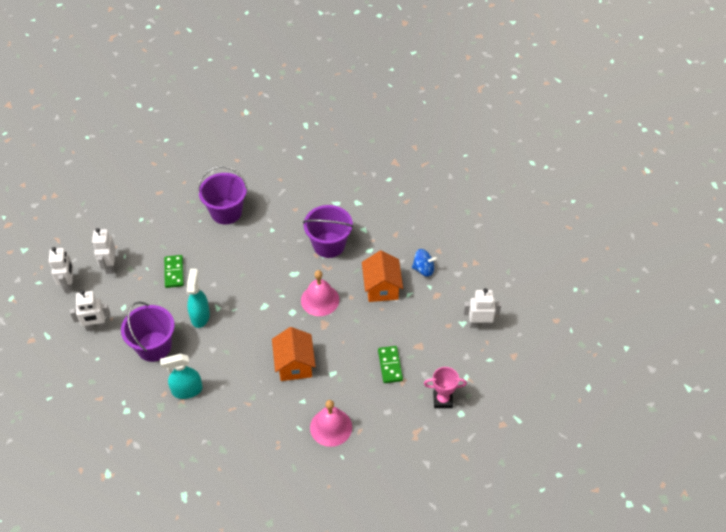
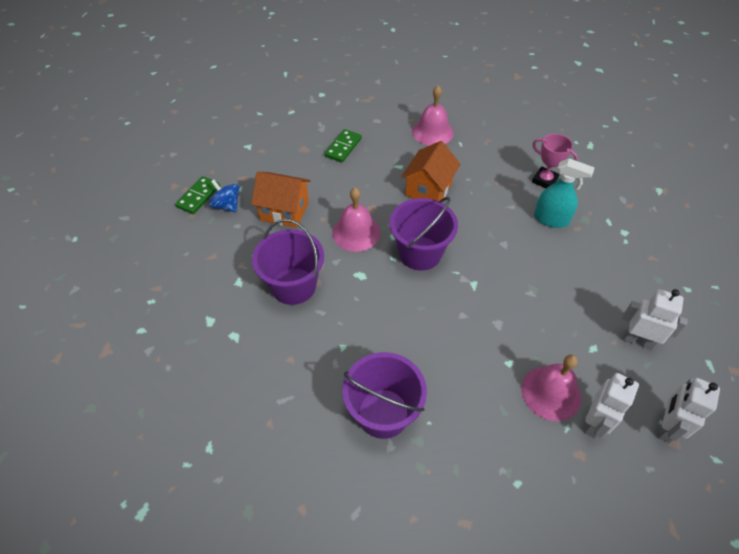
camera: 145 degrees left, 0 degrees up
(140, 268) = (551, 392): none -> pink bell
(154, 346) = (570, 279): purple bucket -> purple bucket (420, 253)
(174, 272) = (505, 359): green domino -> green domino (198, 196)
(200, 316) = (499, 285): turquoise spray bottle -> none
(381, 287) = (284, 211): orange house -> orange house turned 75 degrees clockwise
(442, 400) = (326, 107): pink trophy -> pink trophy (544, 180)
(479, 324) = (236, 138): white robot -> none

